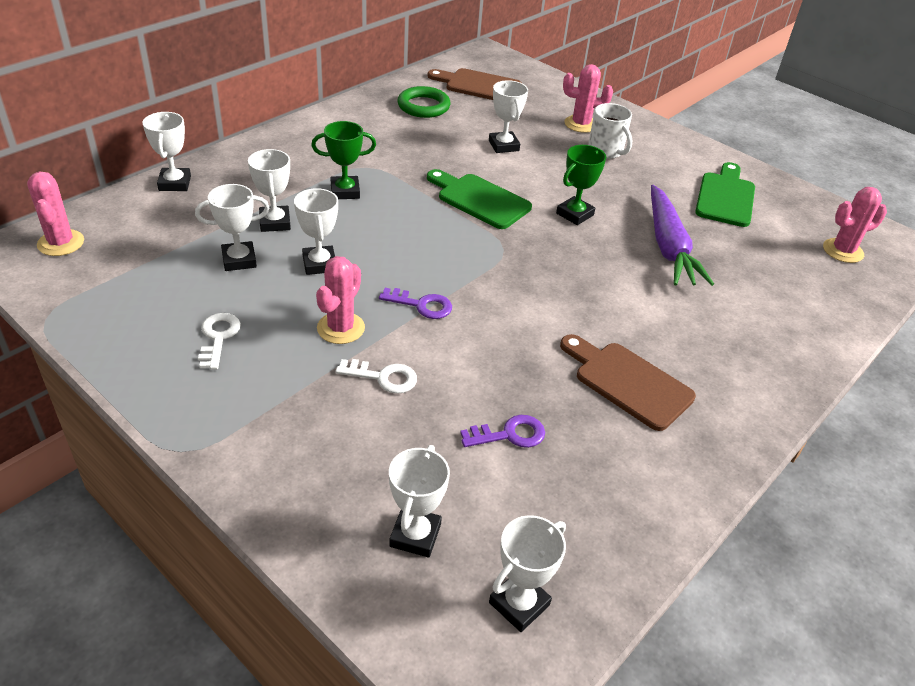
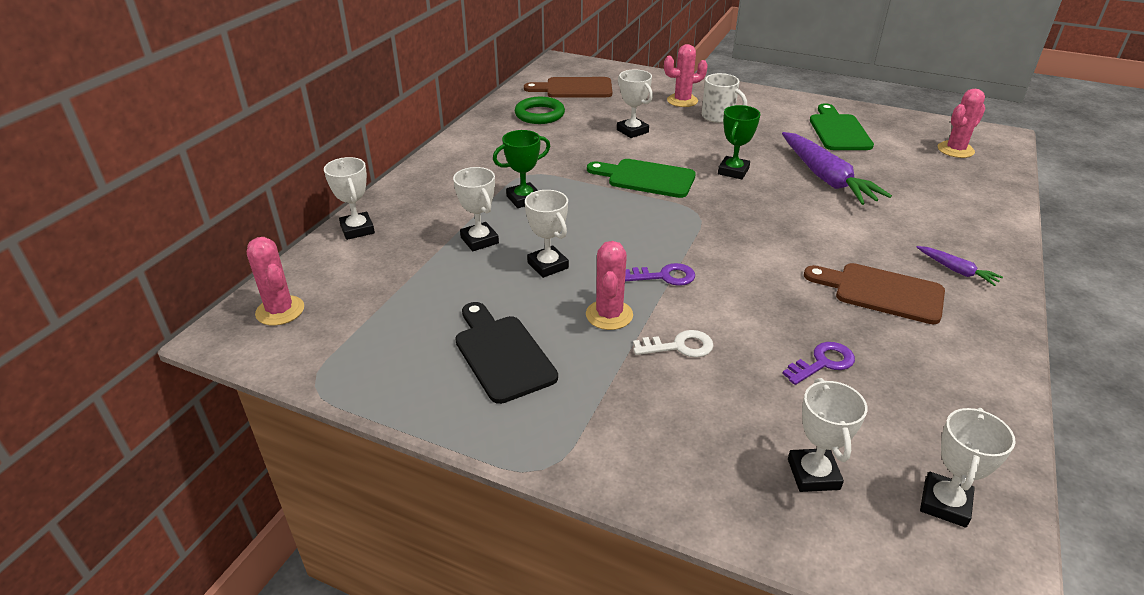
camera: 15 degrees left, 5 degrees down
(218, 337) = (502, 354): white key -> black cutting board
(239, 260) = (470, 281): white trophy -> none
(728, 382) = (956, 270): none -> purple carrot

